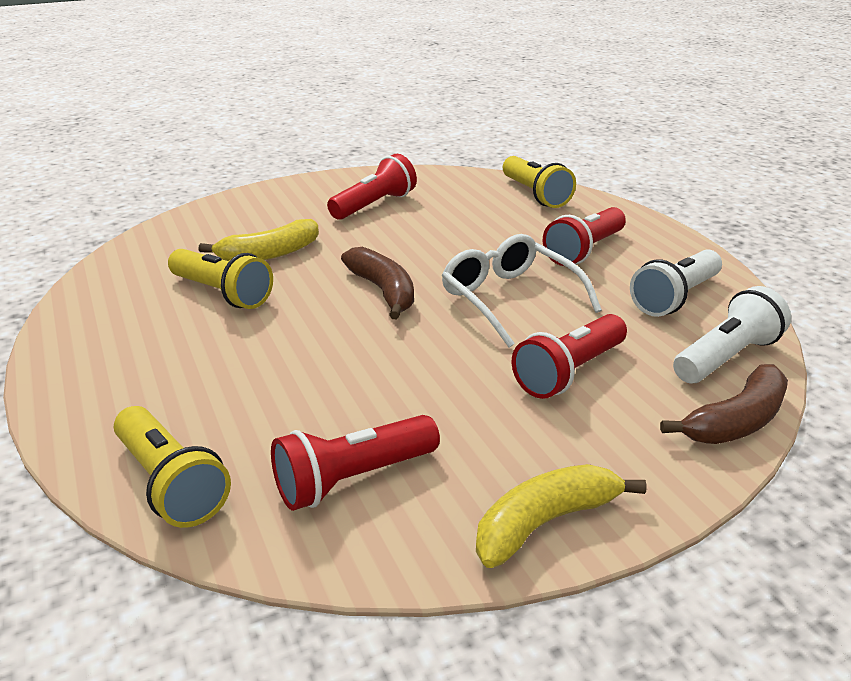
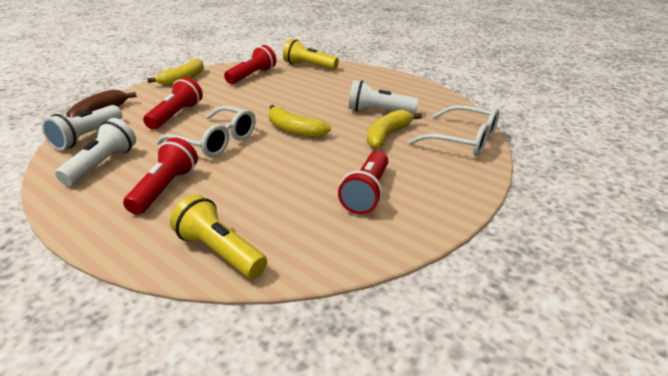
camera: 155 degrees right, 0 degrees up
(194, 228) = (463, 140): none -> white glasses
(222, 293) = (379, 111): yellow flashlight -> white flashlight
(383, 291) = (294, 130): brown banana -> yellow banana

